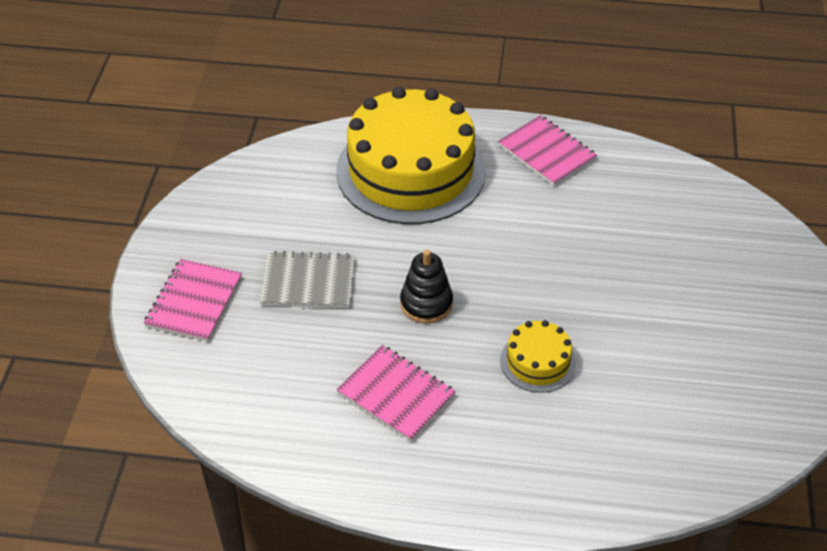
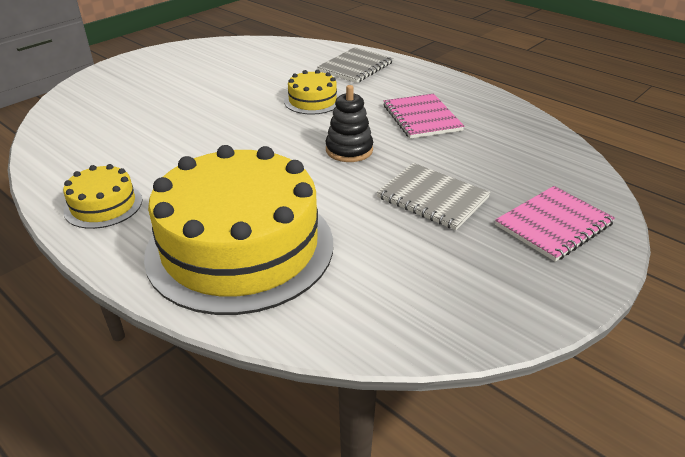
camera: 145 degrees left, 10 degrees down
(546, 152) = (103, 205): pink notebook -> yellow cake
(563, 467) = (355, 67): none -> grey notebook

